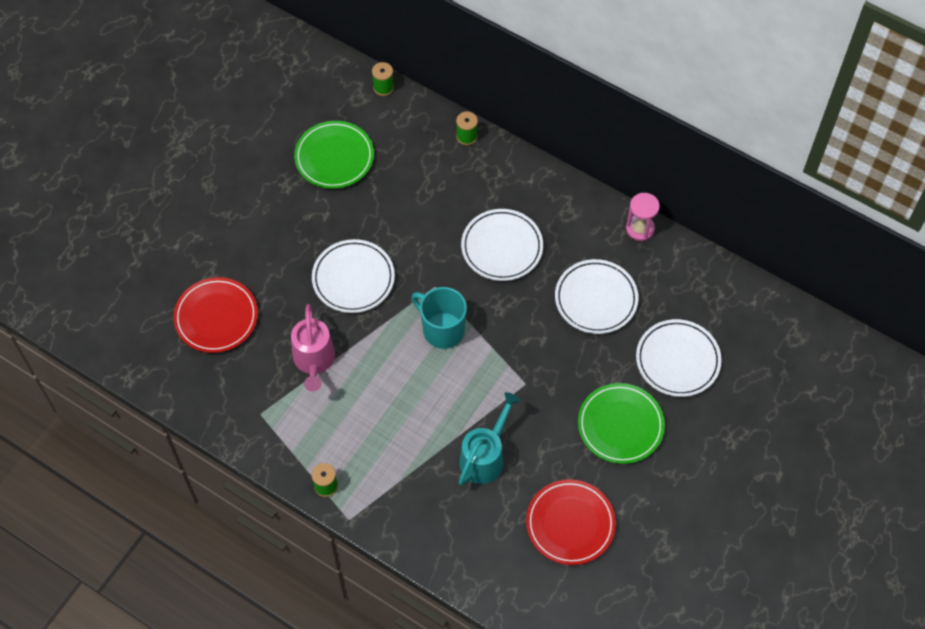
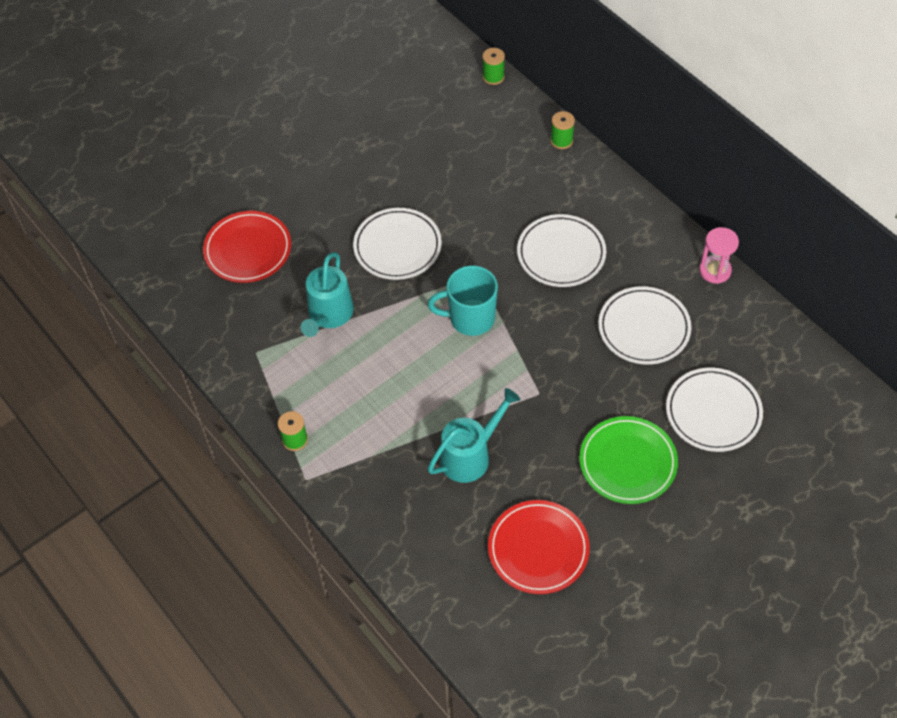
camera: 20 degrees right, 5 degrees down
(314, 361) = (328, 315): pink watering can -> turquoise watering can
(334, 157) = (420, 130): green plate -> none
(442, 330) = (470, 318): turquoise mug -> turquoise mug turned 60 degrees counterclockwise

